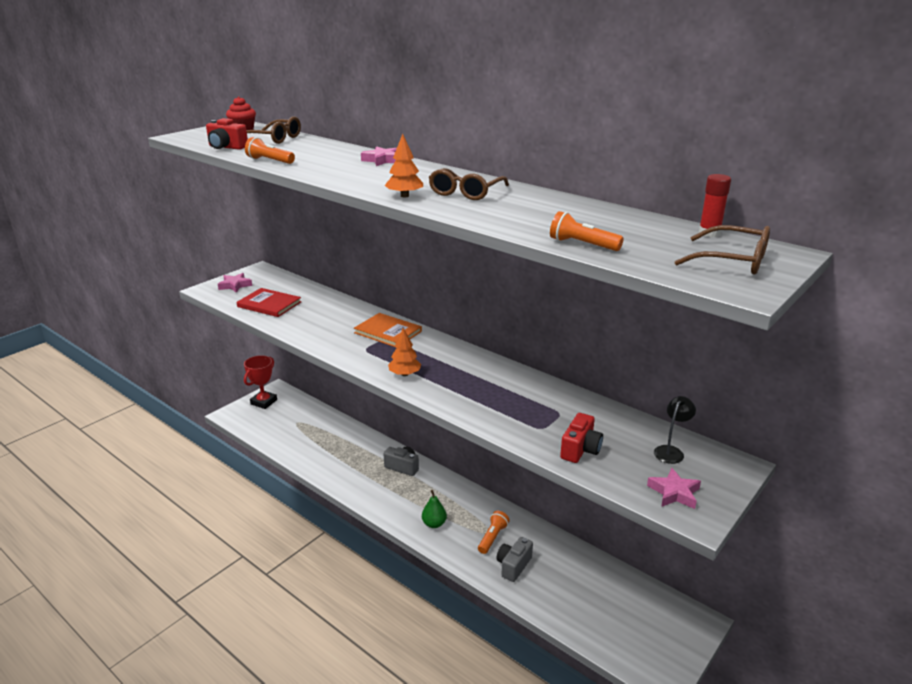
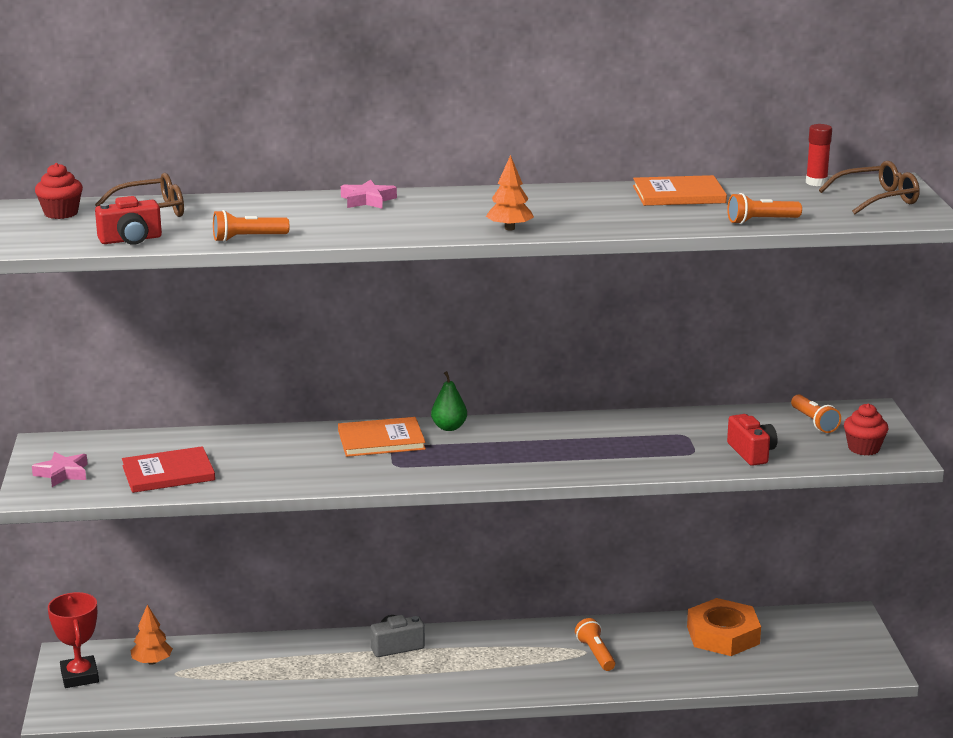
camera: 45 degrees left, 5 degrees down
(405, 374) = (487, 467): orange tree -> orange tree (152, 662)
(434, 524) = (521, 675): green pear -> green pear (449, 427)
(466, 192) = (551, 207): brown glasses -> none
(513, 566) = (651, 664): grey camera -> none
(574, 209) = (679, 194): none -> orange book
(587, 576) = (723, 635): none -> orange nut
(671, 451) = (814, 422): black lamp -> orange flashlight
(674, 492) = (863, 448): pink star -> red cupcake

